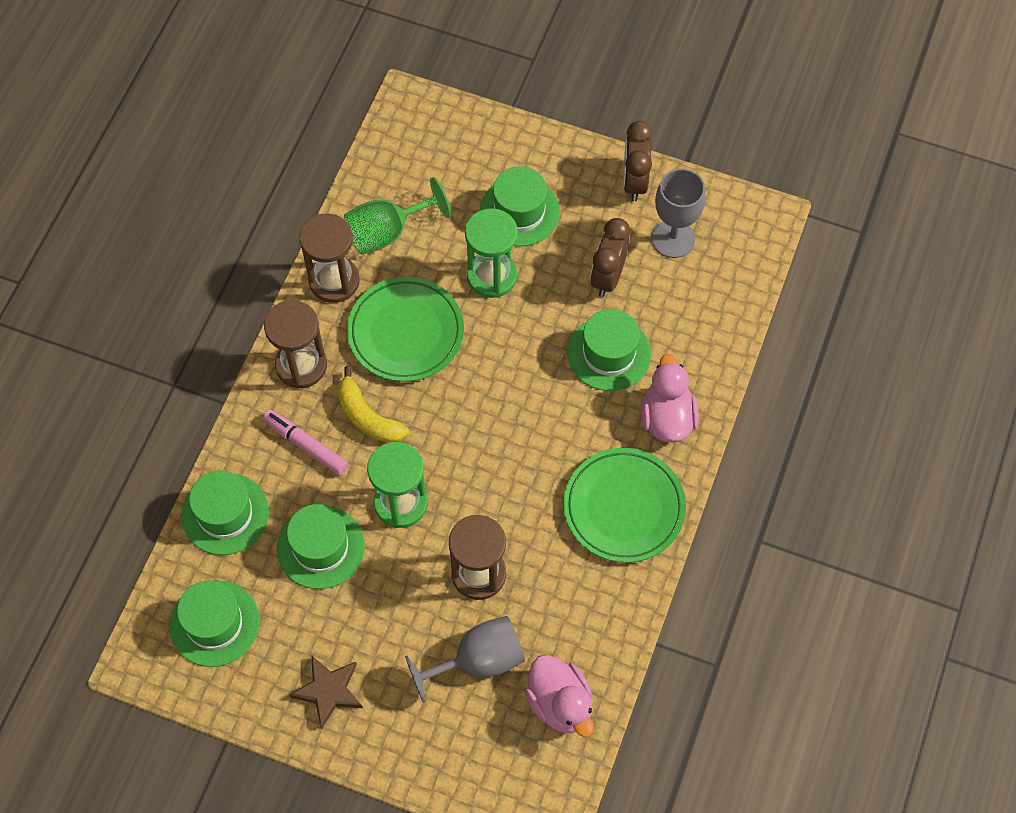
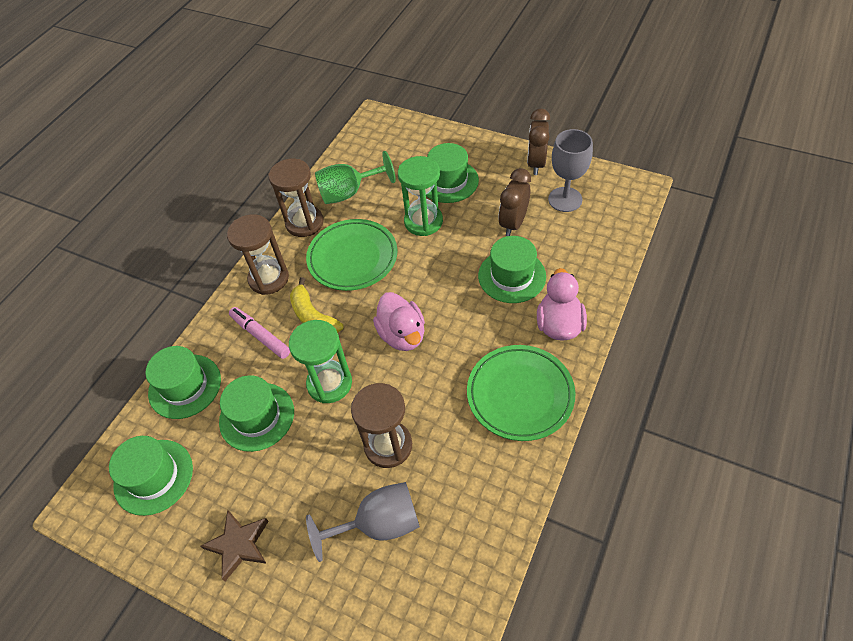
camera: 10 degrees right, 10 degrees down
(560, 703) = (452, 571): pink duck -> pink duck (402, 335)

